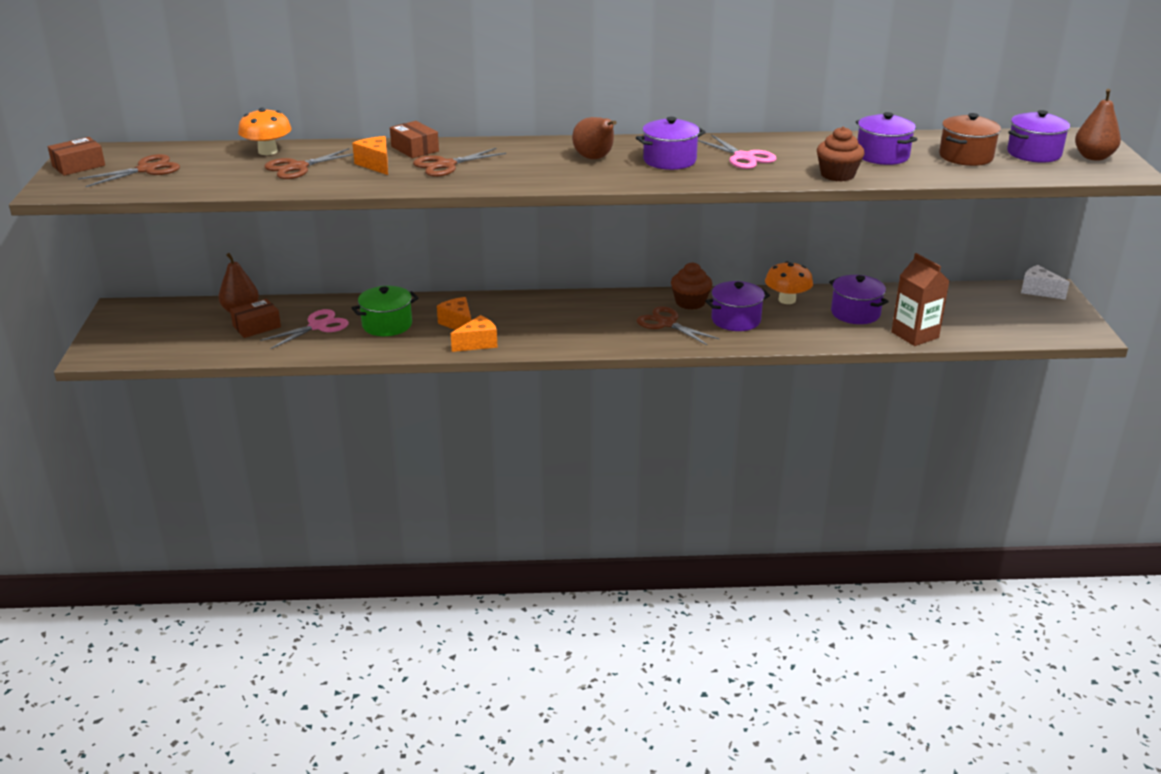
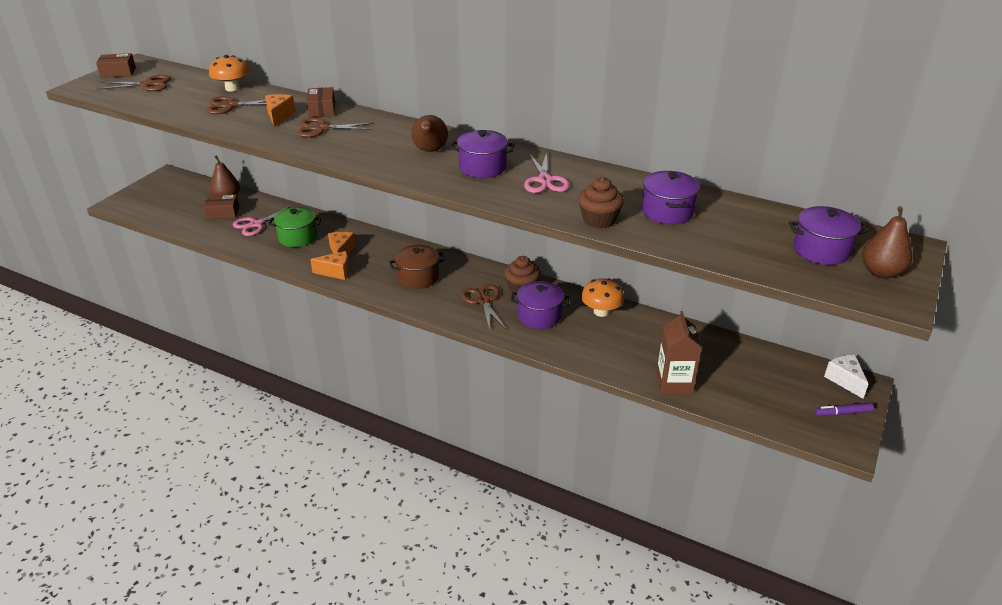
camera: 30 degrees right, 5 degrees up
(317, 326) = (256, 224): pink scissors -> pink scissors turned 150 degrees clockwise
(855, 313) = (645, 344): purple pot -> none
(966, 156) = (746, 234): brown pot -> brown pot (418, 277)
(1062, 314) = (842, 413): none -> purple marker

